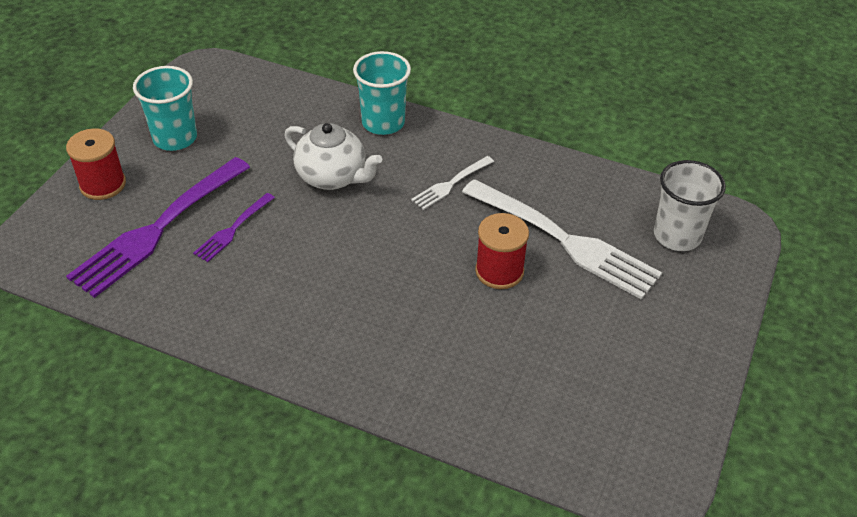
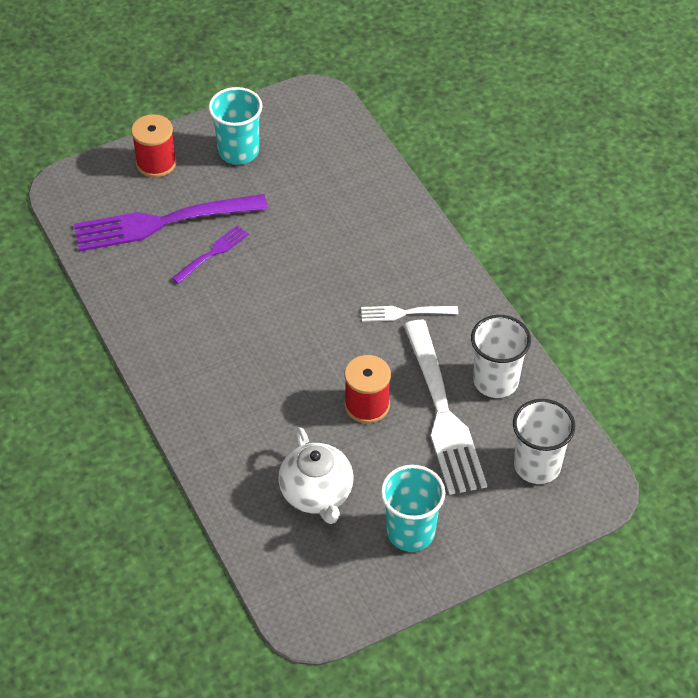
camera: 40 degrees right, 5 degrees up
(233, 229) = (212, 253): purple fork -> purple fork turned 150 degrees clockwise
(332, 177) = (321, 253): white teapot -> white teapot (317, 494)
(383, 122) = (407, 227): turquoise cup -> turquoise cup (410, 532)
(576, 193) = (495, 381): none -> white cup

